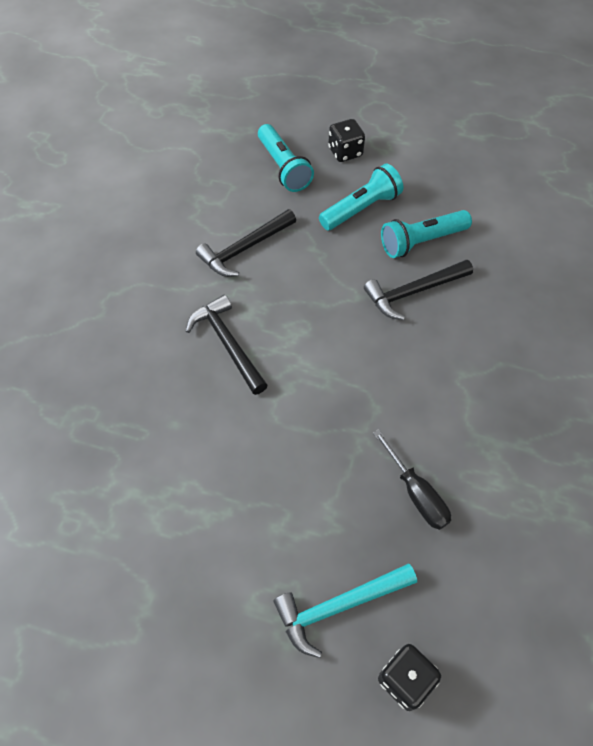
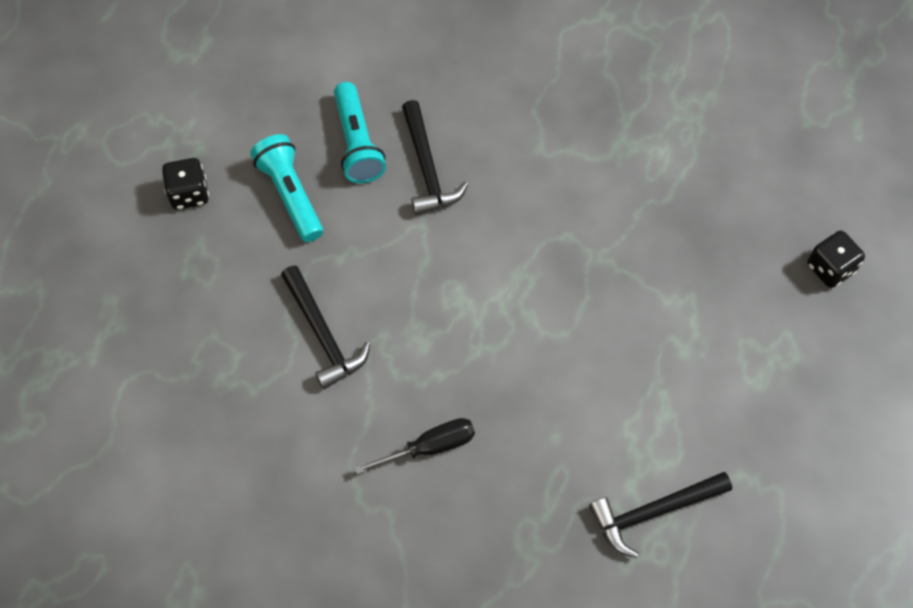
camera: 80 degrees left, 5 degrees up
(228, 343) = (460, 370): black hammer -> black hammer (653, 512)
(283, 167) = (195, 270): turquoise flashlight -> none
(338, 606) = (764, 309): turquoise hammer -> none
(416, 493) = (664, 221): black screwdriver -> black screwdriver (429, 447)

